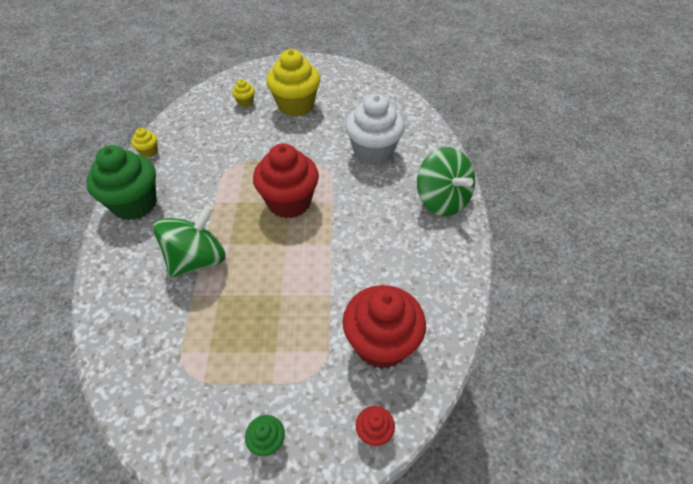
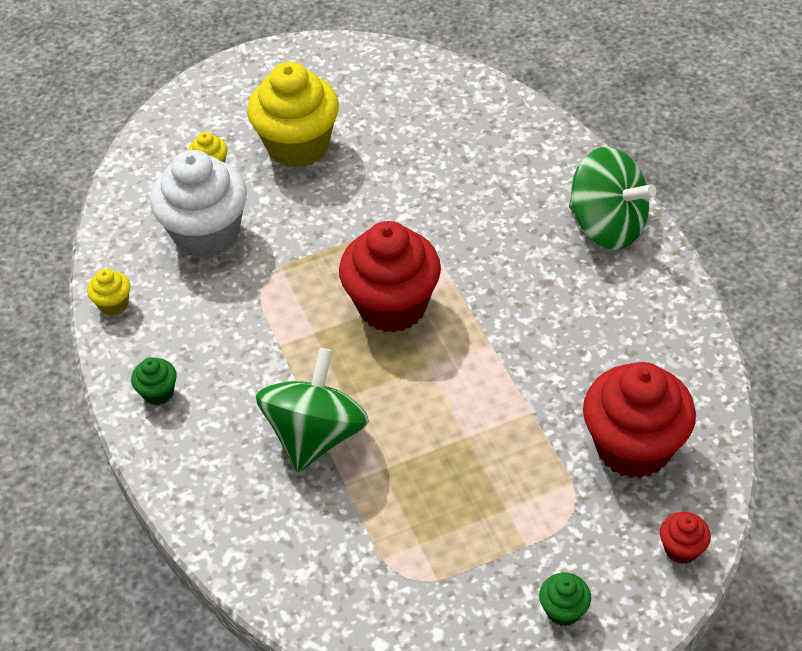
camera: 20 degrees left, 0 degrees up
(135, 204) = (158, 392): green cupcake -> green cupcake, size x0.44
(373, 152) = (467, 184): white cupcake -> white cupcake (207, 234)

